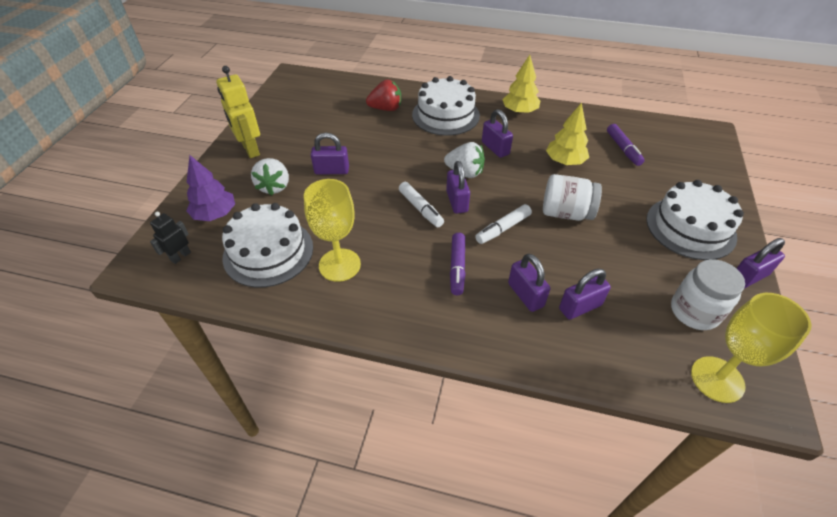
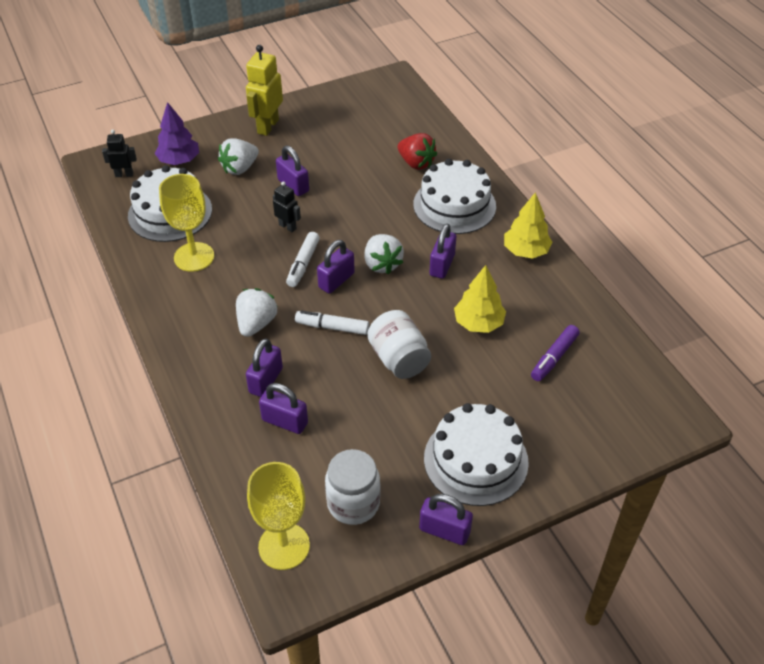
camera: 50 degrees right, 0 degrees up
(371, 196) = (287, 226): none -> black robot
(457, 267) = (256, 323): purple marker -> white strawberry

